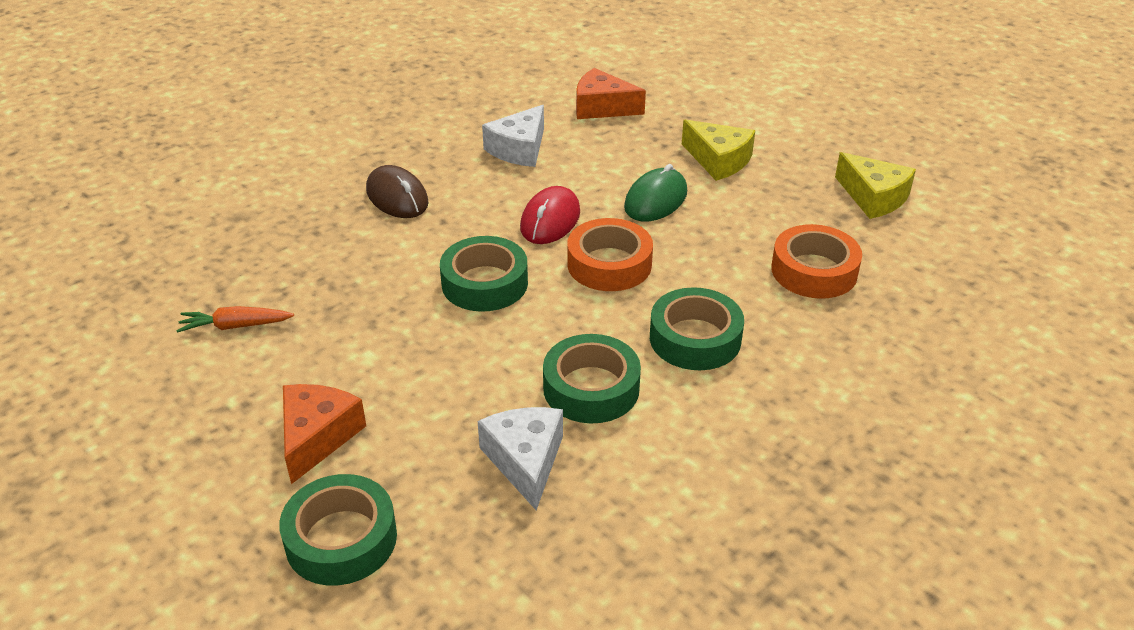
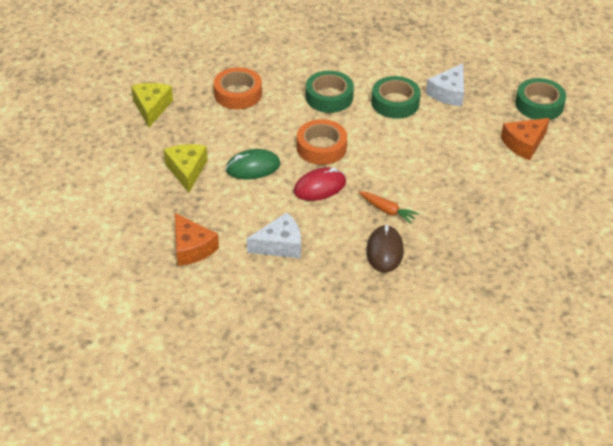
camera: 140 degrees left, 5 degrees up
(236, 326) = (529, 216): orange carrot -> orange carrot (387, 210)
(484, 283) = (390, 171): green tape -> none

